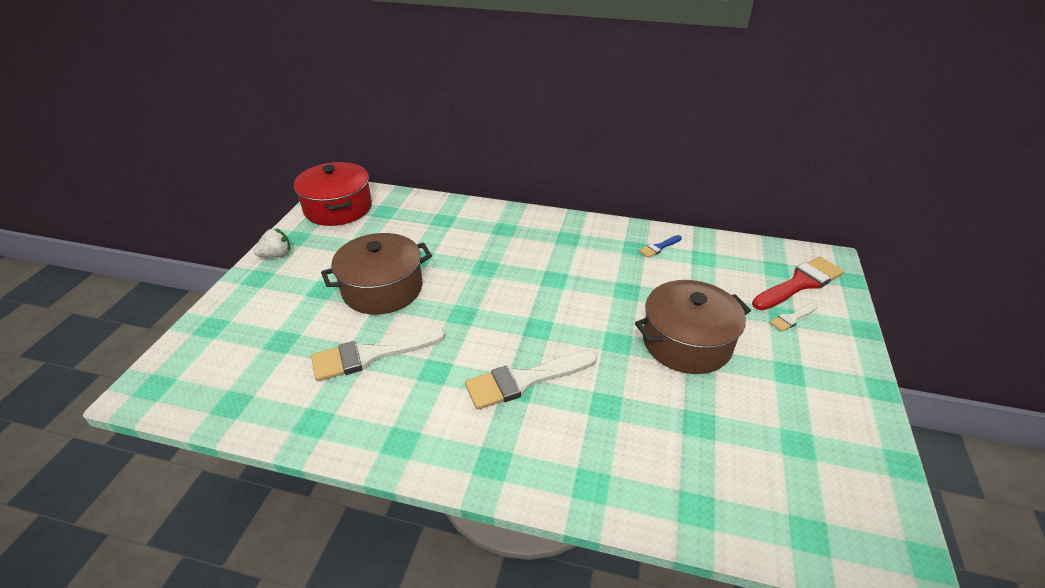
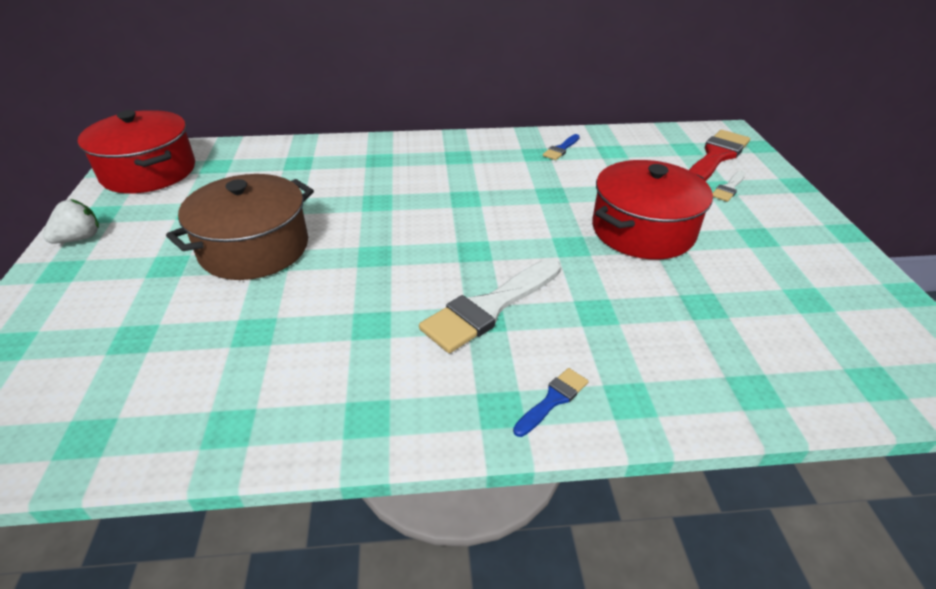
camera: 20 degrees left, 0 degrees up
(371, 355) = (275, 325): white brush -> none
(533, 468) = (553, 400): none -> blue brush
(686, 342) = (643, 230): brown pot -> red pot

